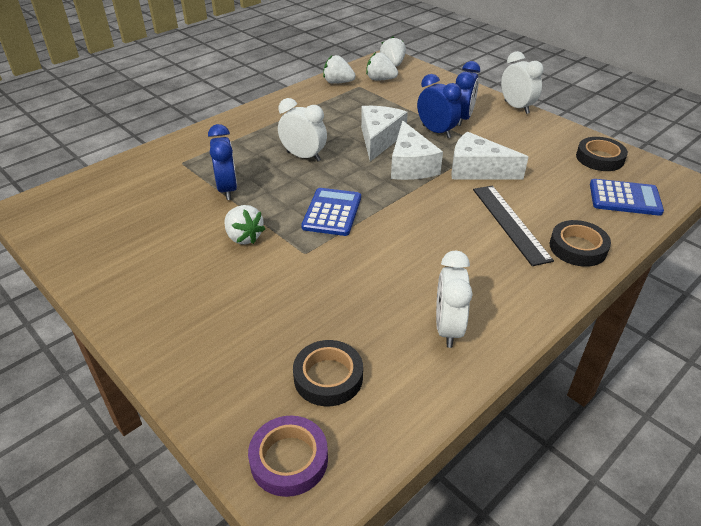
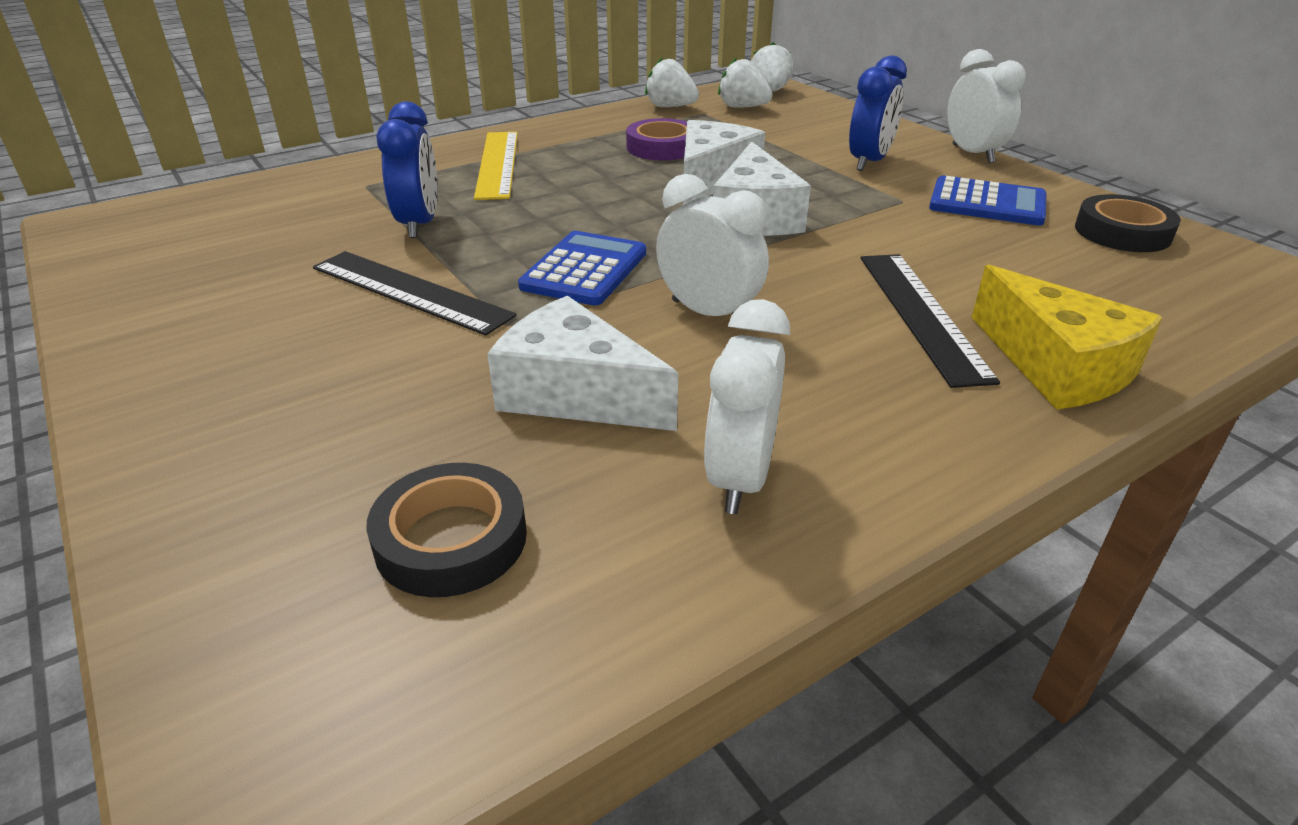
camera: 10 degrees right, 5 degrees down
(244, 237) = (410, 291): white strawberry -> black ruler
(253, 138) = (497, 164): none -> yellow ruler
(289, 459) = (284, 697): purple tape -> purple tape (662, 147)
(303, 156) = (570, 191): white clock -> white clock (708, 313)
(436, 132) = (816, 176): blue clock -> none
(477, 170) = (877, 231): white cheese -> white cheese (576, 393)
(578, 248) = (1056, 366): black tape -> yellow cheese
(624, 198) = (1168, 295): blue calculator -> blue calculator (987, 203)

